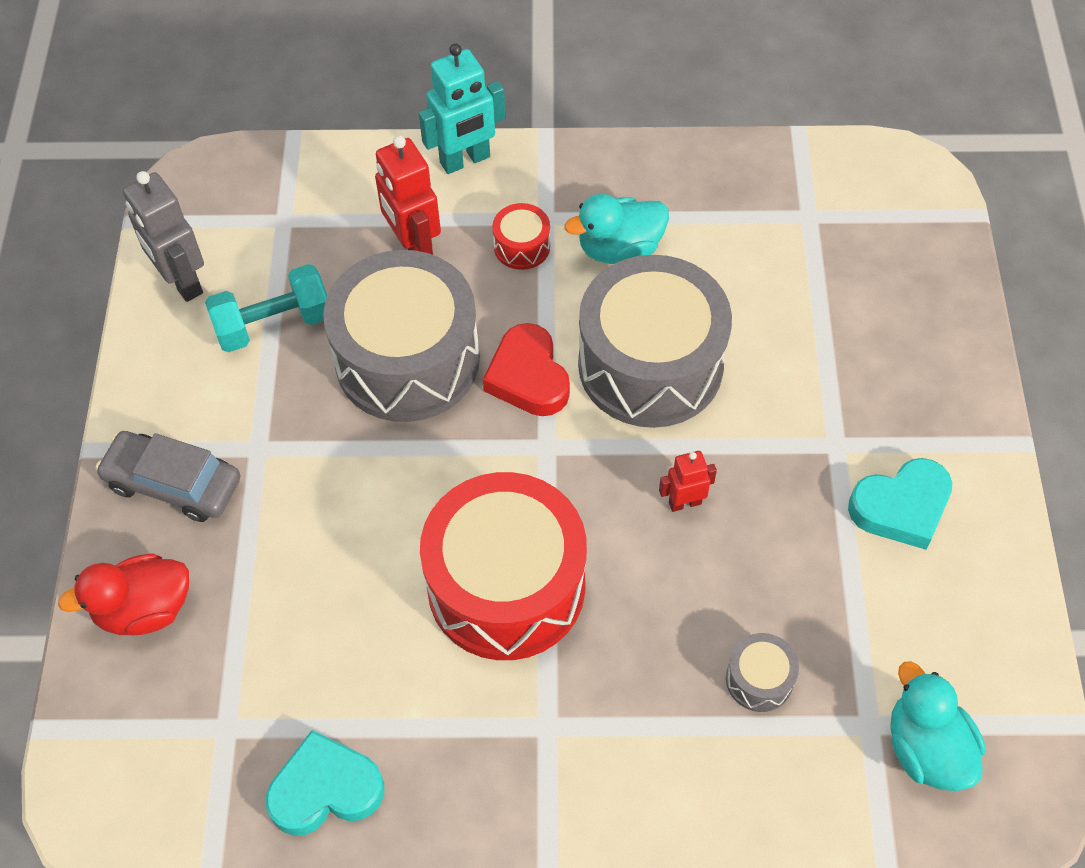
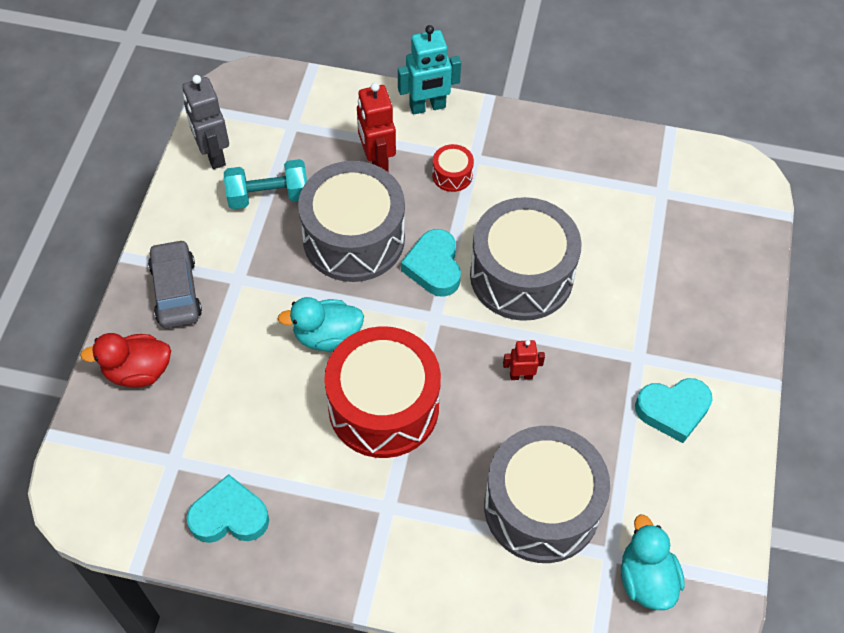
camera: 10 degrees right, 0 degrees up
(173, 483) = (176, 291): grey car -> grey car turned 45 degrees clockwise
(528, 377) = (434, 267): red heart -> turquoise heart
(619, 249) = (520, 190): turquoise duck -> turquoise duck (327, 336)
(759, 679) = (541, 507): grey drum -> grey drum, size x2.43

